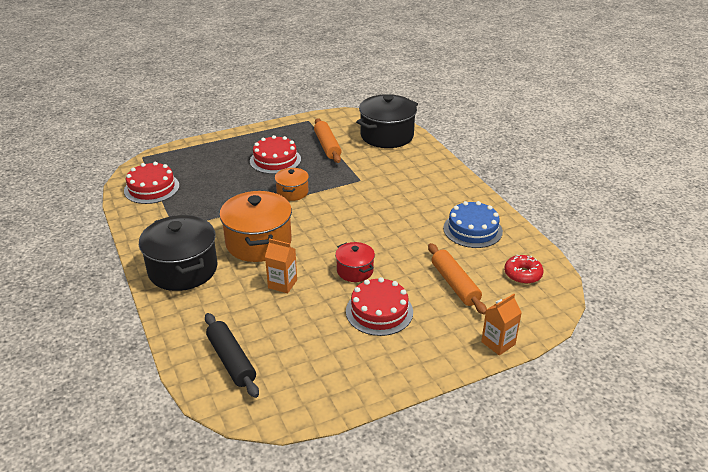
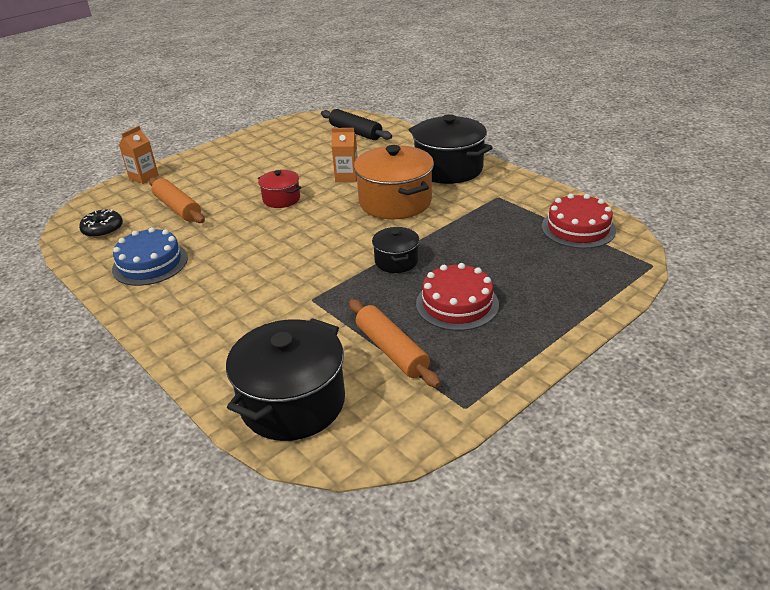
camera: 165 degrees right, 0 degrees up
(292, 192) = (396, 261): orange pot -> black pot
(379, 311) = (249, 176): red cake -> none
(522, 274) = (103, 229): red donut -> black donut

